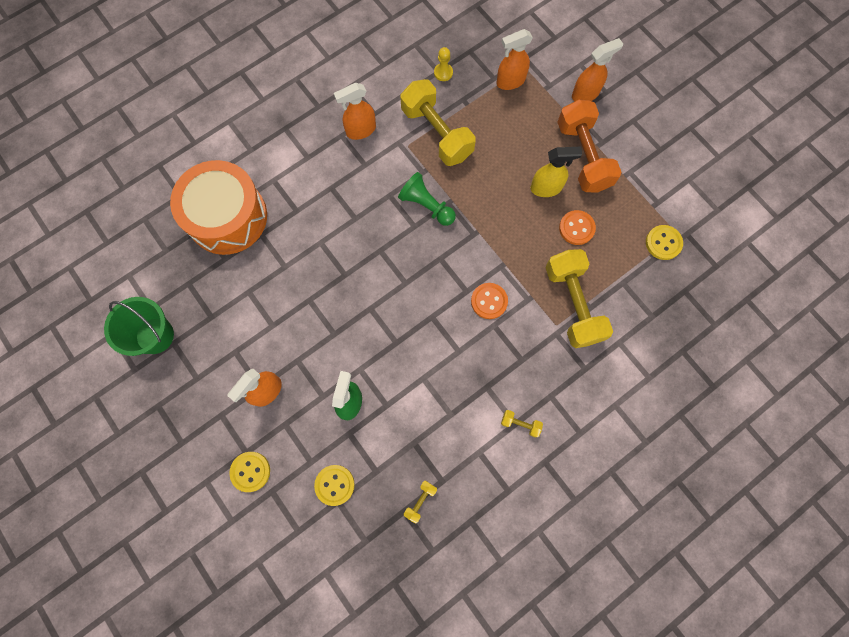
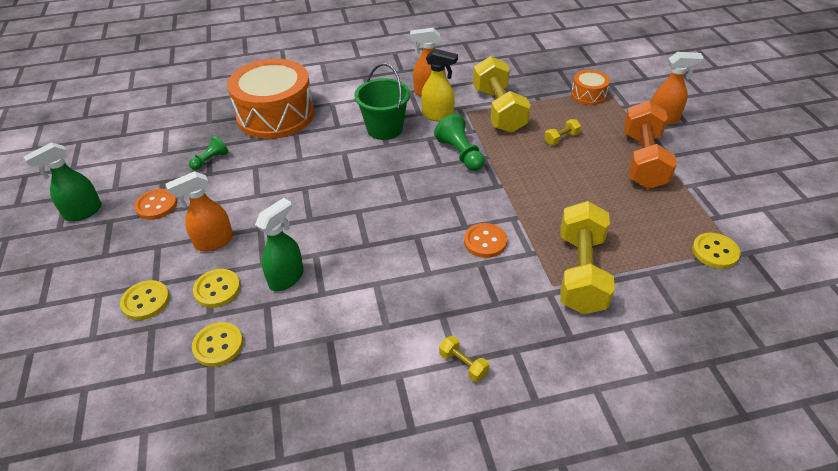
camera: 25 degrees right, 30 degrees down
(125, 407) = (83, 212): none -> green spray bottle
(155, 335) = (152, 171): green bucket -> green bucket (385, 129)
(202, 300) = (210, 160): none -> green pawn
(301, 436) = (217, 289): none -> yellow button
(420, 501) = (300, 398): yellow dumbbell -> yellow dumbbell (561, 138)
(443, 73) = (526, 76): yellow pawn -> none
(510, 81) = (588, 95): orange spray bottle -> orange drum
(546, 188) = (592, 173): yellow spray bottle -> yellow spray bottle (438, 116)
(576, 228) = (613, 211): orange button -> orange button (156, 205)

